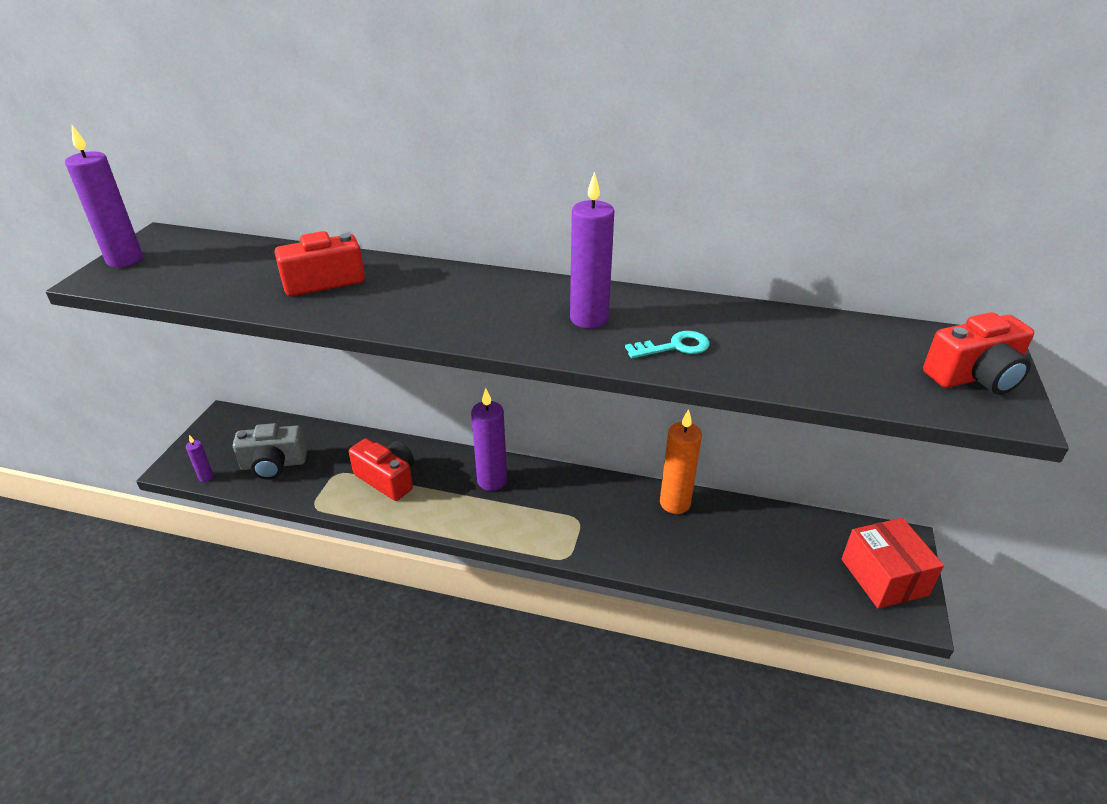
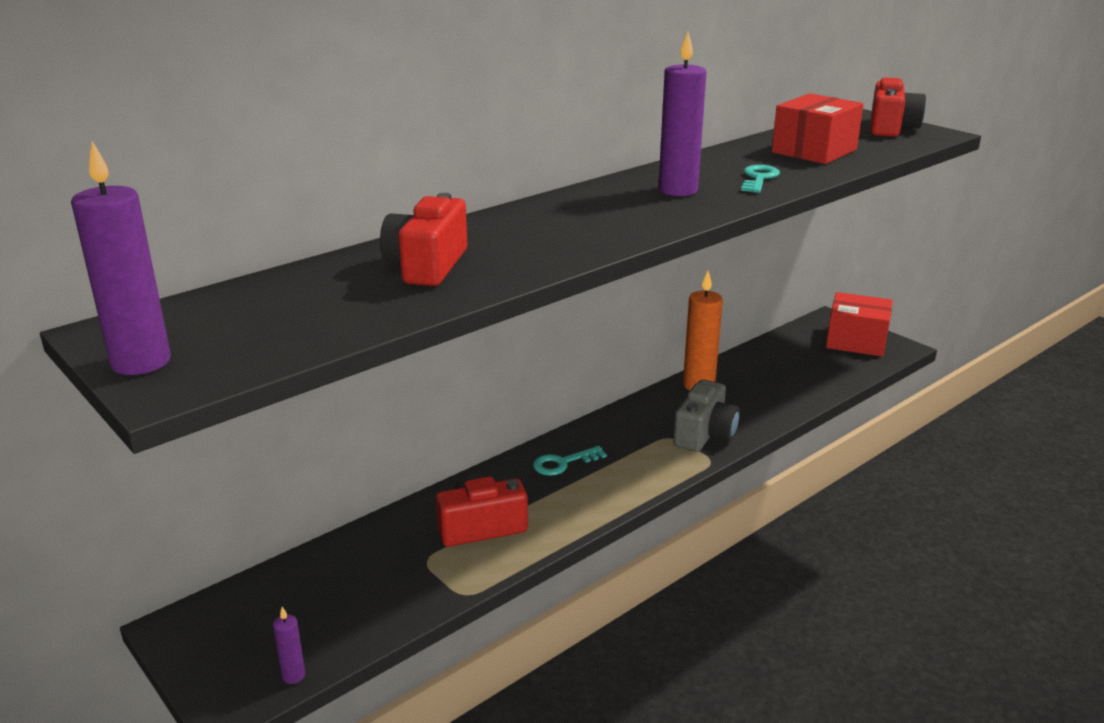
camera: 55 degrees left, 10 degrees down
(274, 464) = (345, 606): grey camera -> grey camera (705, 434)
(492, 481) = (563, 463): purple candle -> turquoise key
(807, 352) = (814, 151): none -> red box

